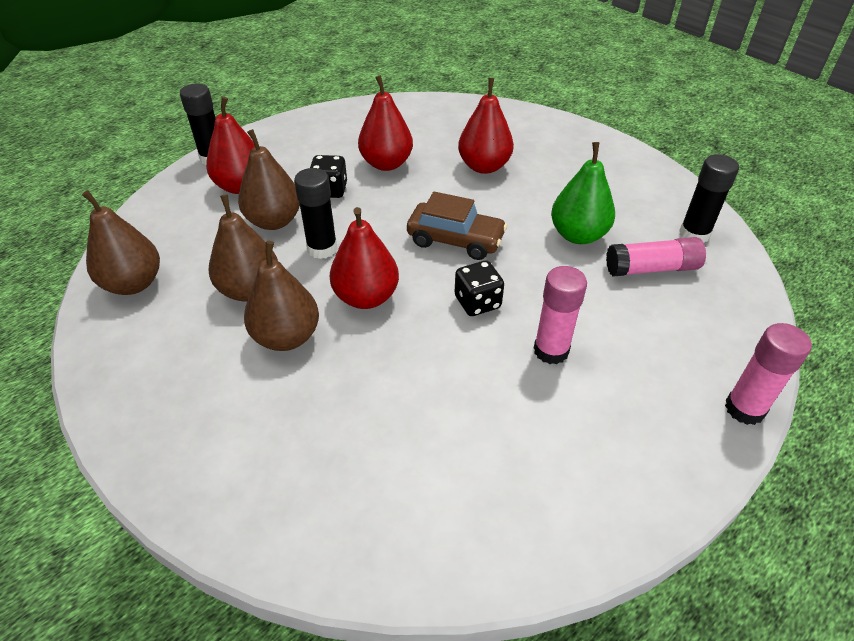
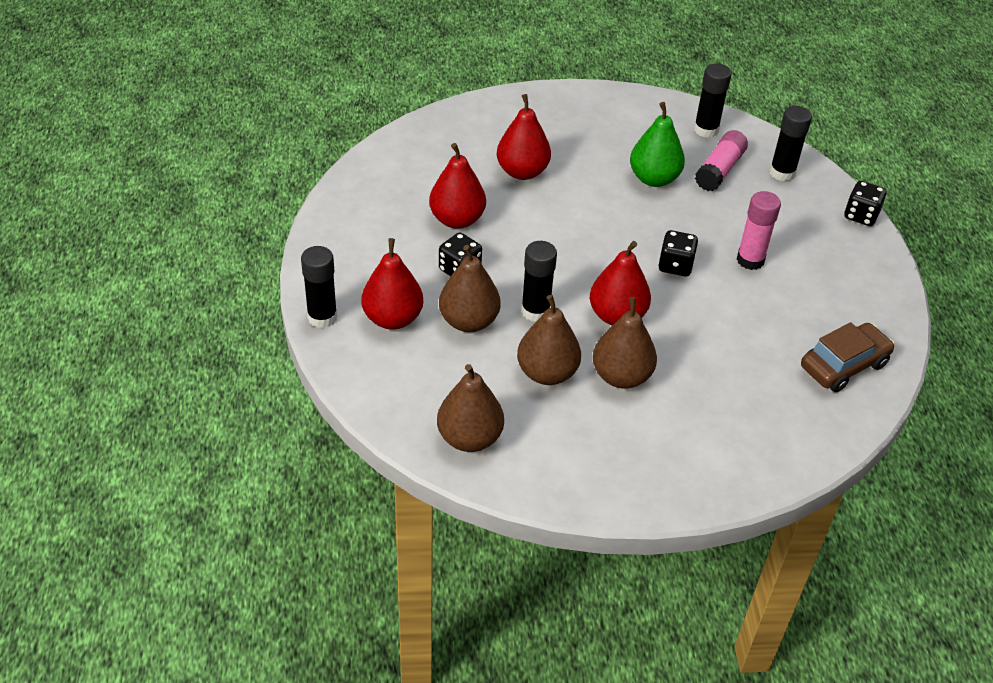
camera: 55 degrees left, 0 degrees up
(455, 240) = (598, 238): brown car -> brown car (843, 365)
(715, 312) = (782, 173): none -> black glue stick
(744, 409) = (861, 216): pink glue stick -> black dice

